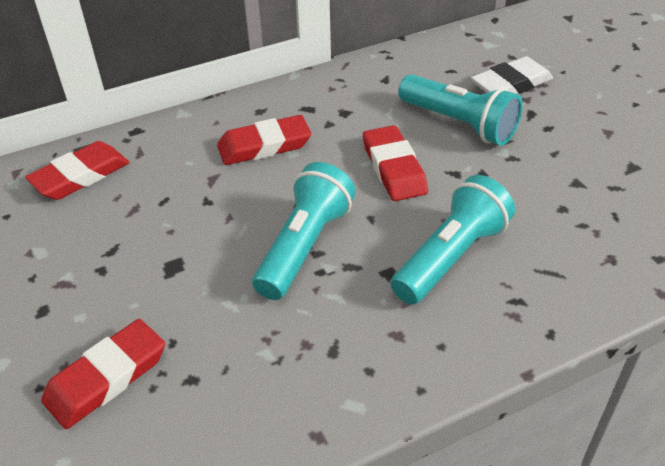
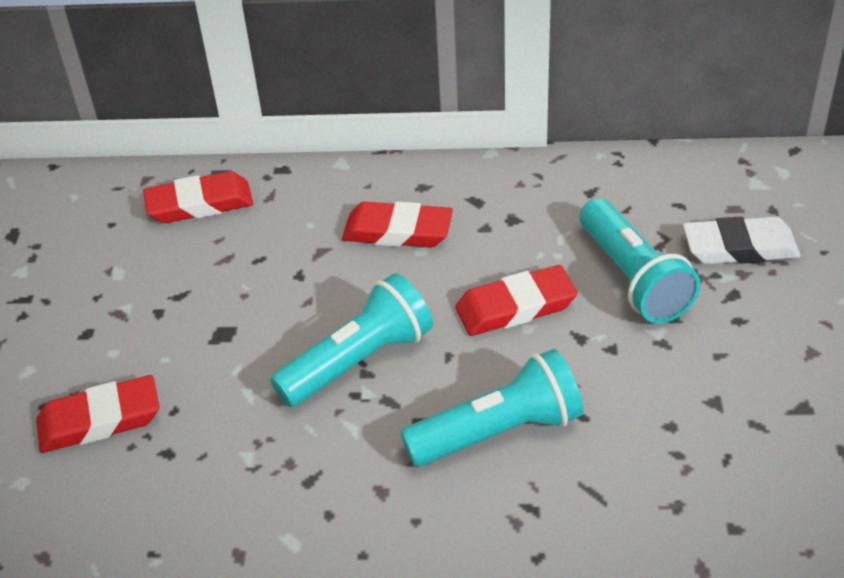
camera: 30 degrees right, 0 degrees up
(394, 168) = (515, 307): red eraser -> red eraser turned 60 degrees clockwise

